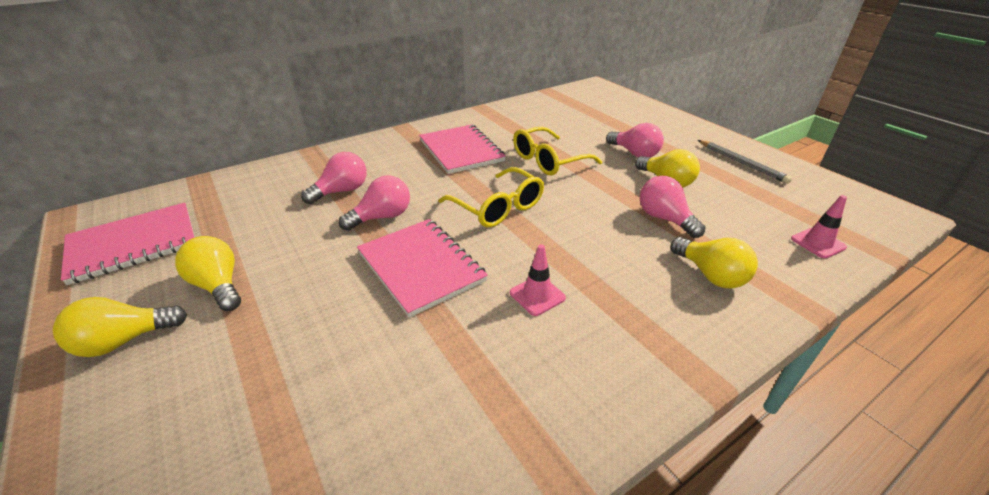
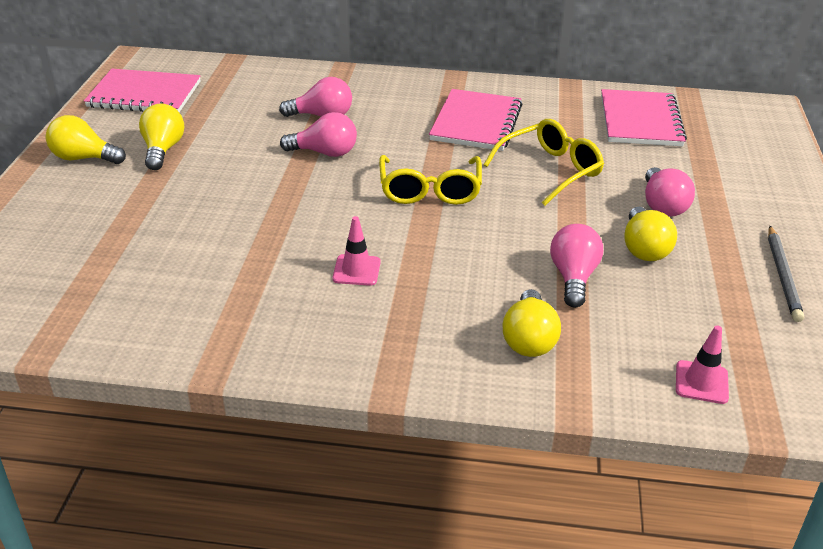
camera: 40 degrees right, 0 degrees up
(421, 267) = (302, 205): pink notebook -> pink notebook (640, 121)
(548, 160) = (550, 170): yellow glasses -> yellow glasses turned 135 degrees clockwise

